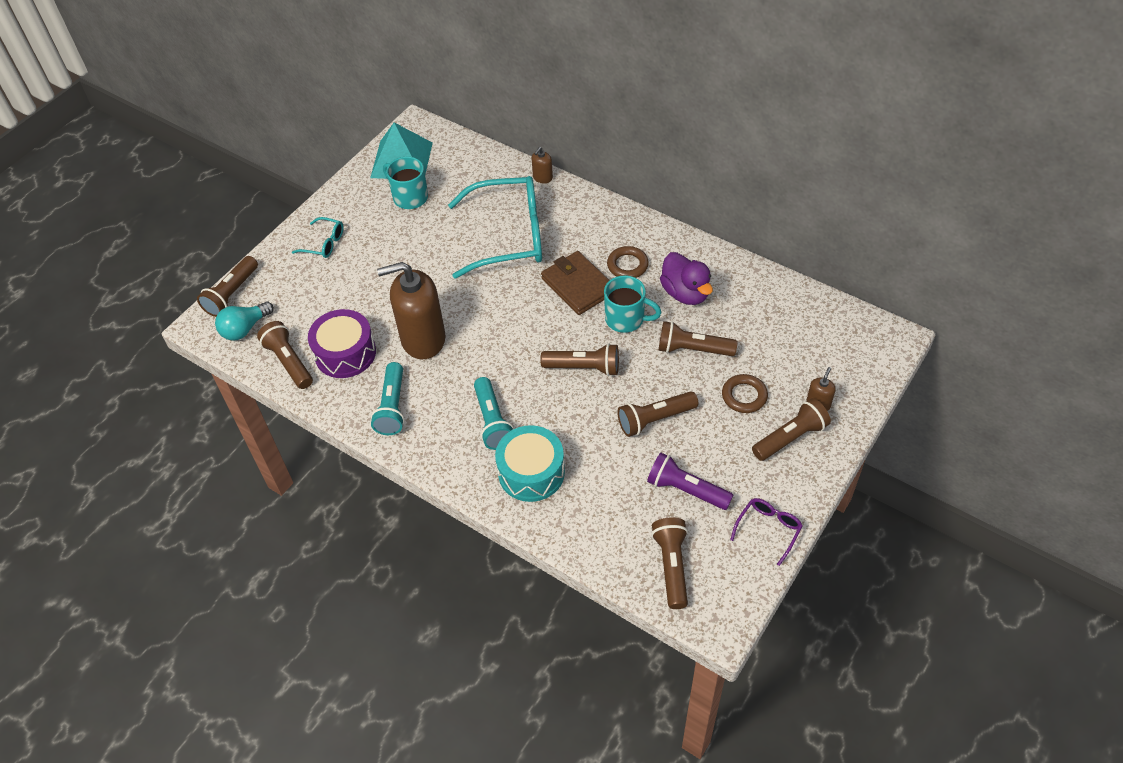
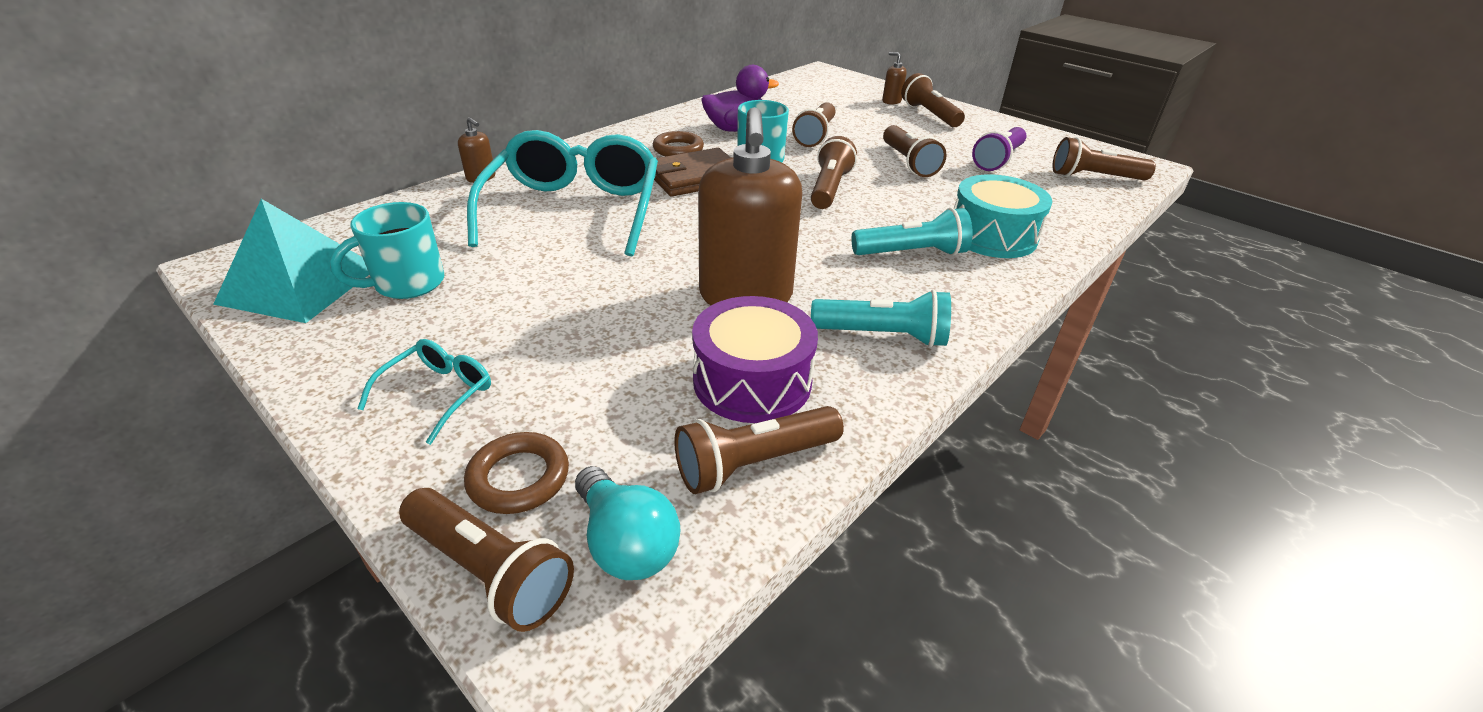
camera: 85 degrees left, 15 degrees down
(744, 396) = (879, 124): brown ring -> brown ring (519, 478)
(768, 530) = (1035, 135): purple glasses -> none

